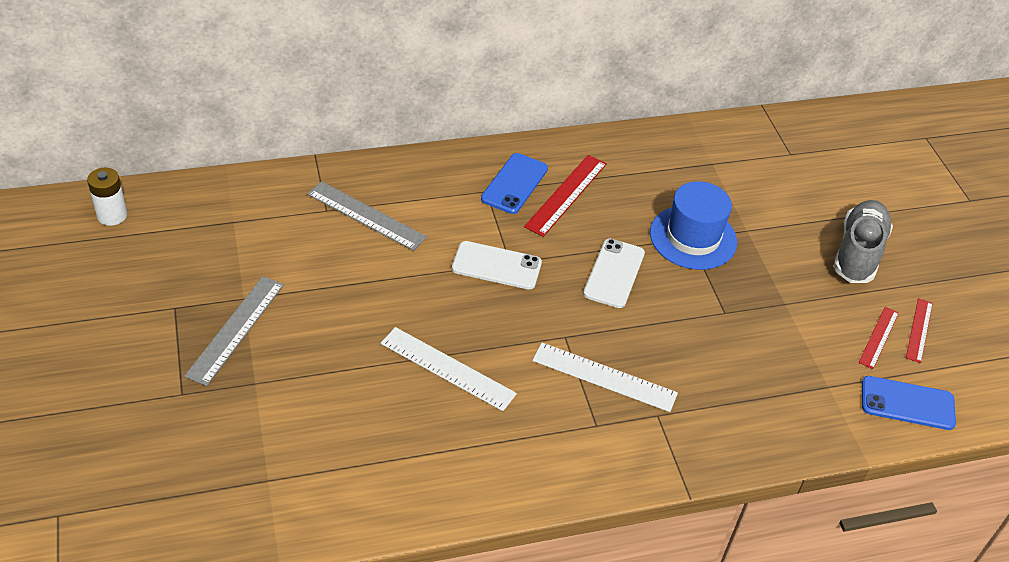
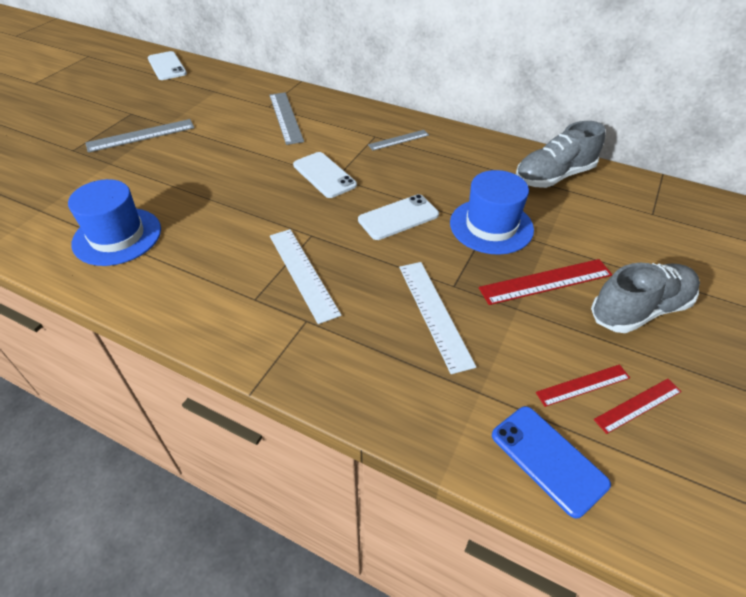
camera: 45 degrees right, 0 degrees up
(112, 215) = (167, 66): white battery -> white phone
(393, 452) = (117, 236): none -> blue hat
(447, 368) = (213, 211): white ruler -> white ruler (434, 313)
(514, 184) = (398, 140): blue phone -> grey ruler
(566, 195) = (426, 160): red ruler -> red ruler (546, 282)
(687, 154) = (554, 176): none -> grey shoe

